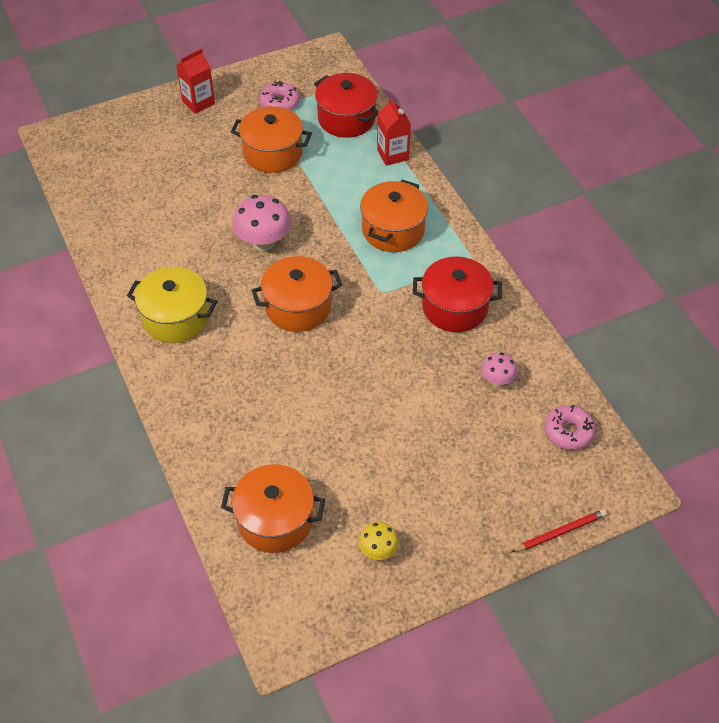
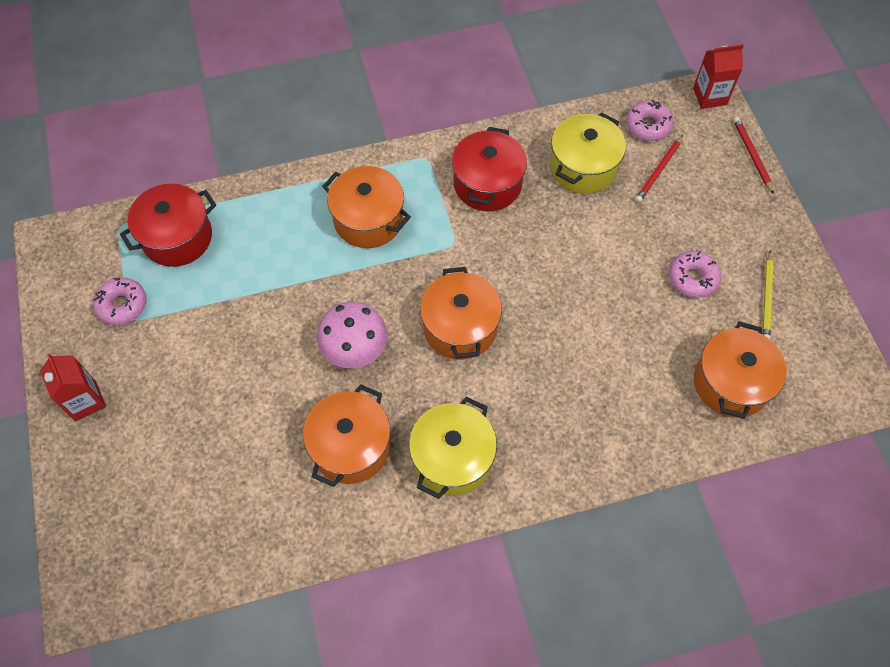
camera: 80 degrees left, 10 degrees up
(272, 153) = (210, 324): orange pot -> orange pot (351, 446)
(378, 550) = (767, 298): yellow mushroom -> yellow pencil
(387, 482) = (692, 278): none -> pink donut
(393, 154) = (252, 201): red carton -> red carton (709, 96)
(497, 380) = (583, 167): pink mushroom -> yellow pot
(512, 445) = (659, 171): none -> red pencil

